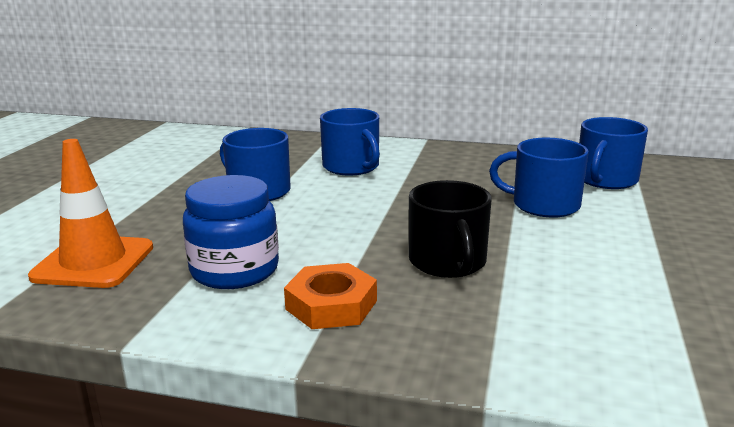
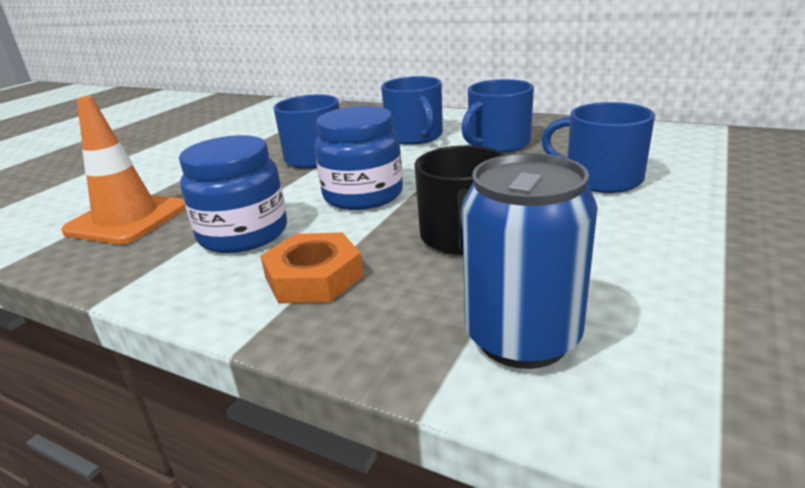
camera: 15 degrees right, 5 degrees up
(333, 227) = (363, 195): none -> blue jar
(536, 339) = (522, 338): none -> blue can
(606, 180) = (686, 153): blue mug -> blue mug (498, 144)

